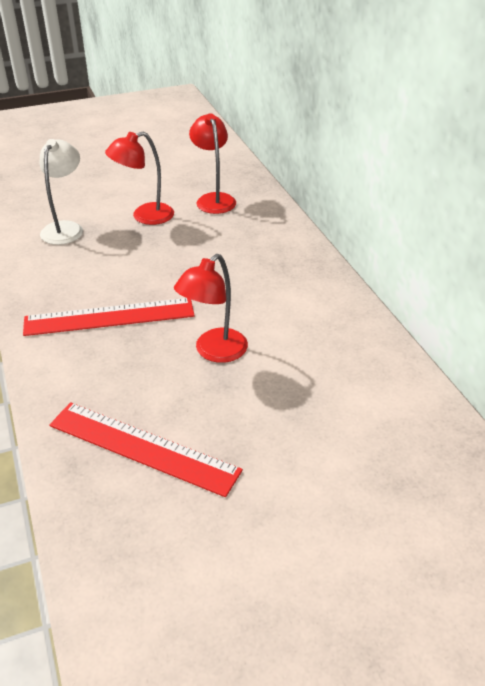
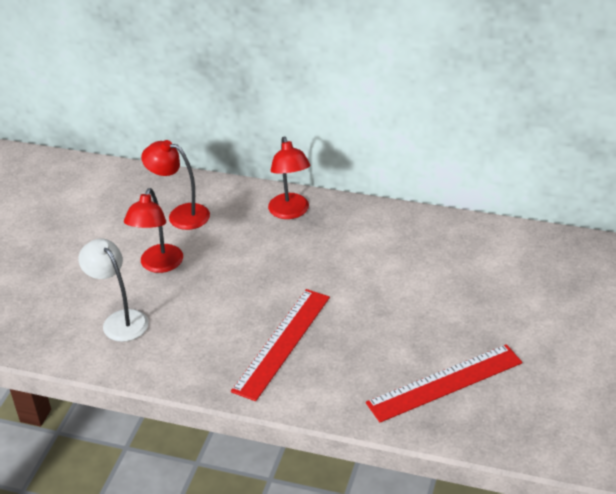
camera: 50 degrees left, 0 degrees up
(214, 352) = (380, 306): red lamp -> red lamp (290, 212)

